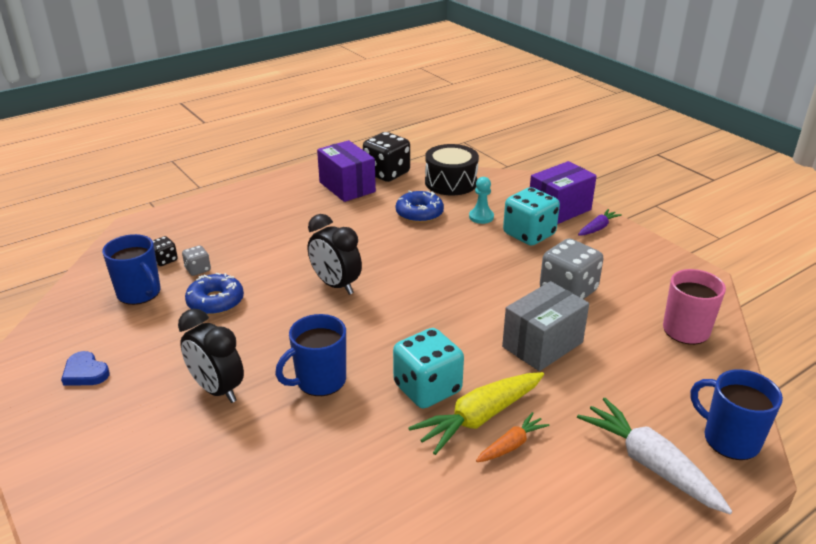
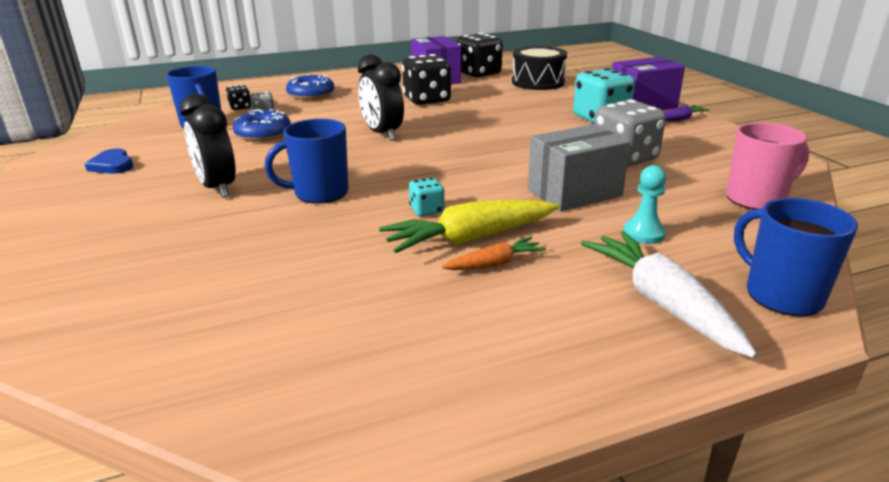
camera: 15 degrees right, 5 degrees down
(354, 224) = (427, 100): none -> black dice
(419, 213) = (494, 98): blue donut -> blue donut (311, 95)
(427, 388) = (426, 210): turquoise dice -> turquoise dice, size x0.49
(481, 217) = (556, 104): turquoise pawn -> turquoise pawn (643, 233)

